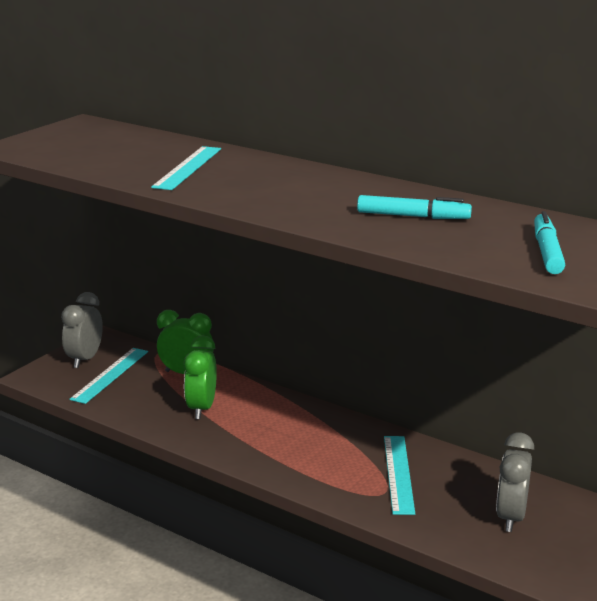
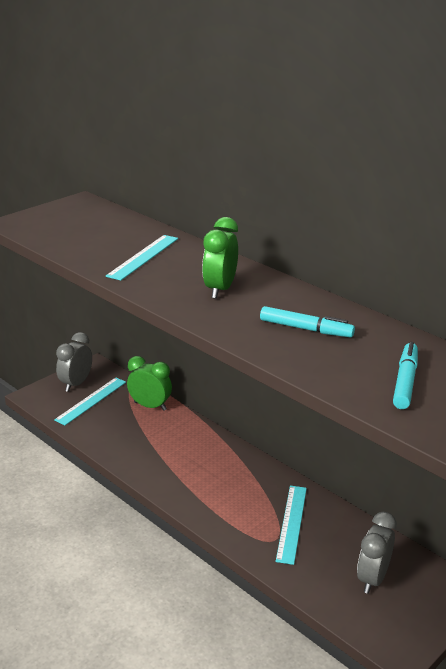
camera: 10 degrees right, 5 degrees up
(201, 408) = (152, 440): green clock -> green clock (220, 289)

